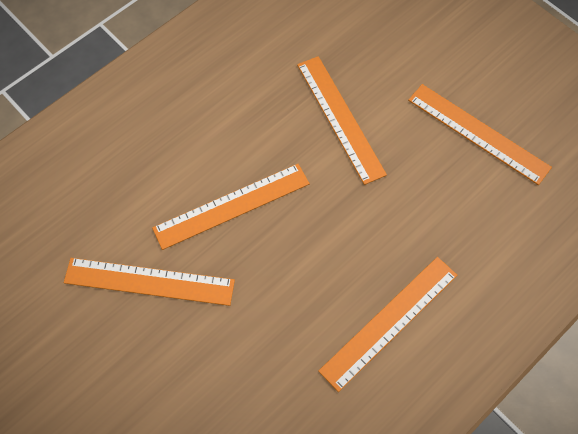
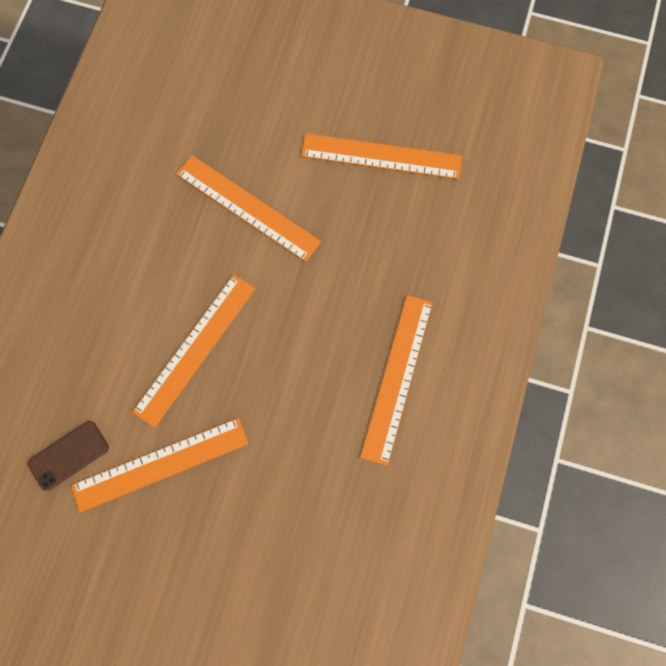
camera: 30 degrees left, 10 degrees up
(83, 234) = (69, 455): none -> brown phone

